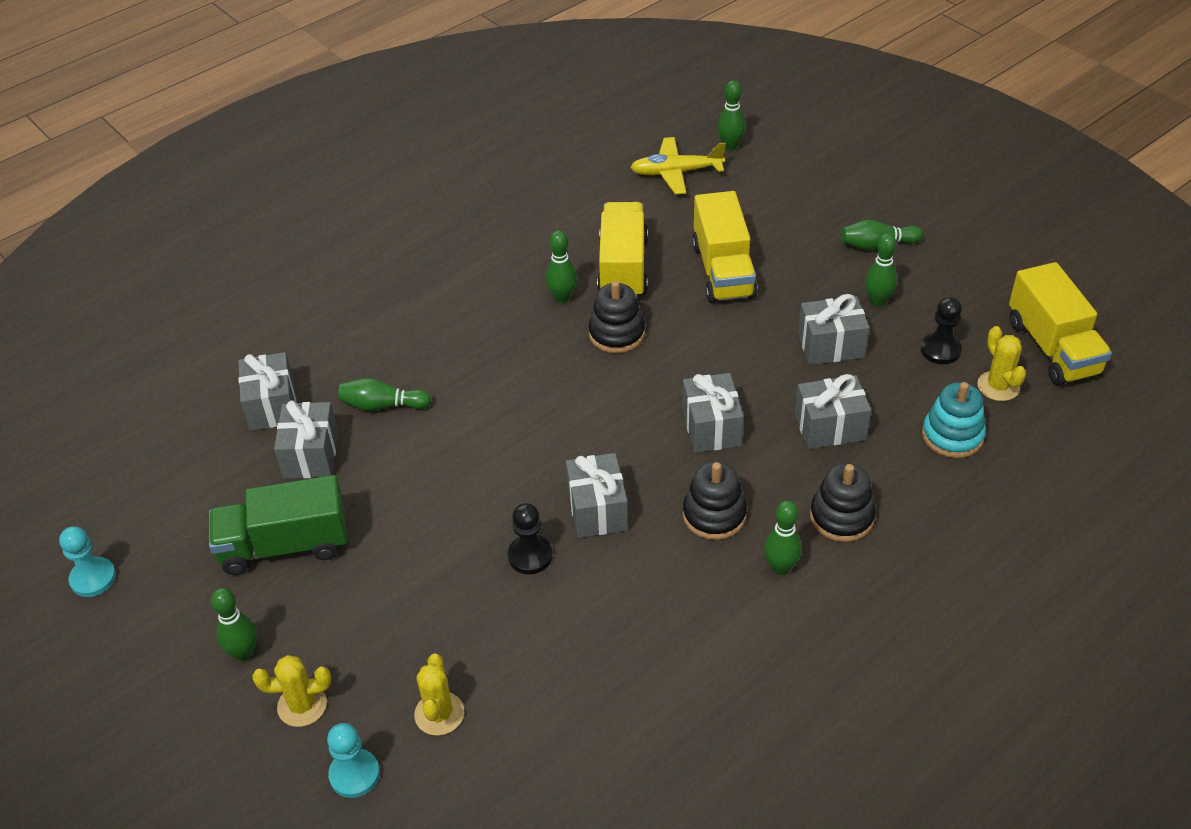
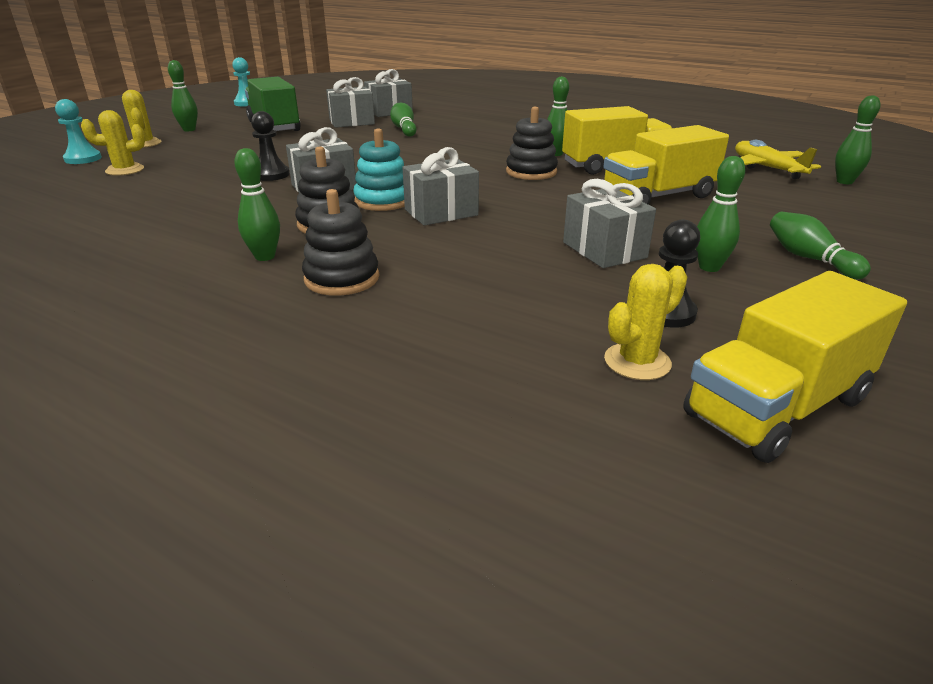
camera: 70 degrees right, 15 degrees down
(830, 427) = (476, 261): grey gift -> none
(952, 435) = (510, 333): turquoise stacking toy -> turquoise stacking toy (383, 201)

